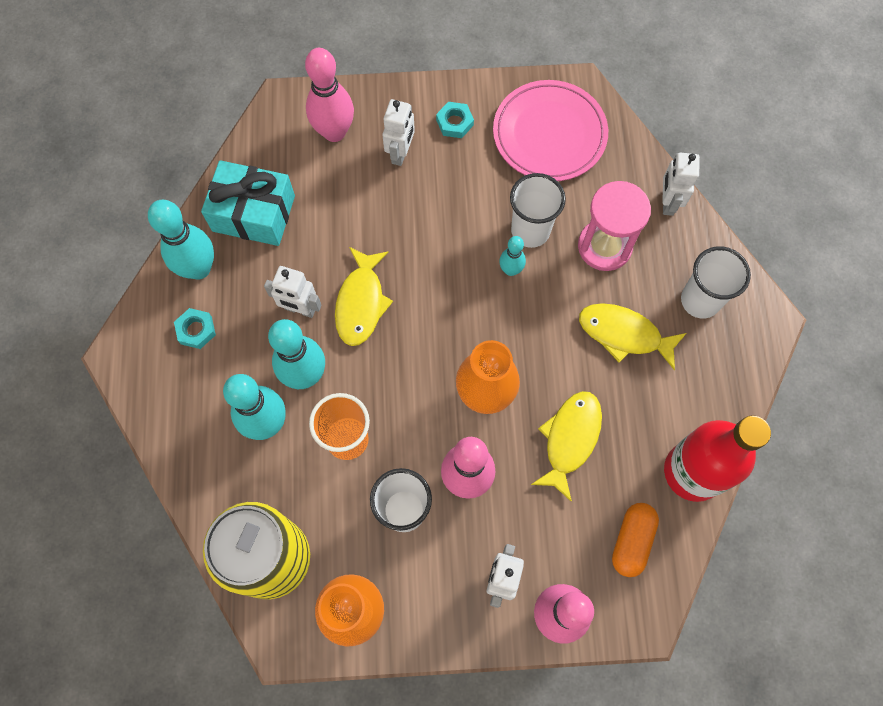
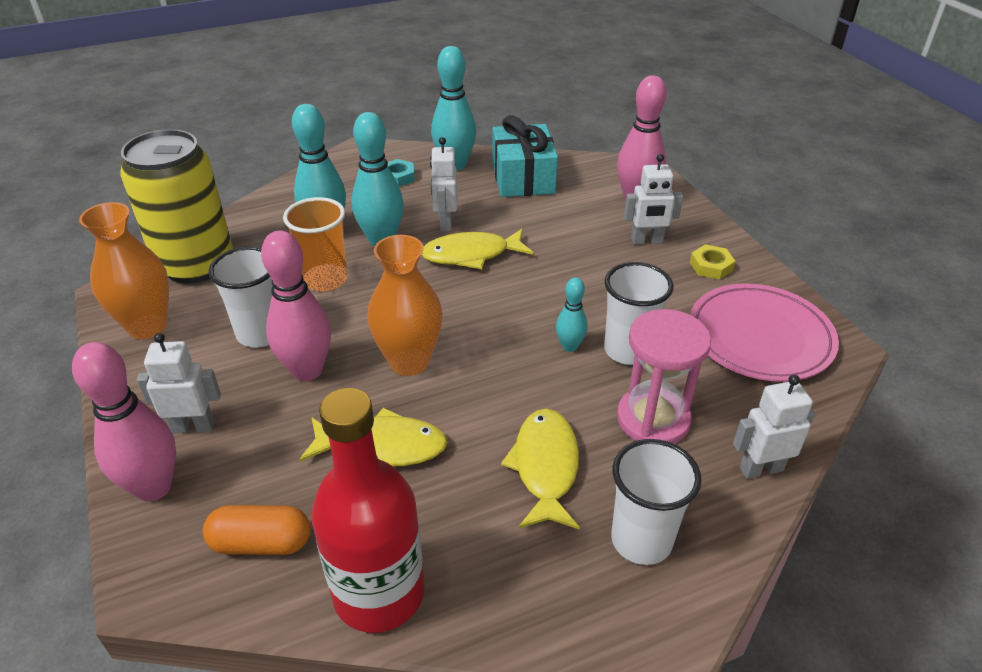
camera: 70 degrees right, 30 degrees down
(454, 122) = (711, 266): turquoise nut -> yellow nut

